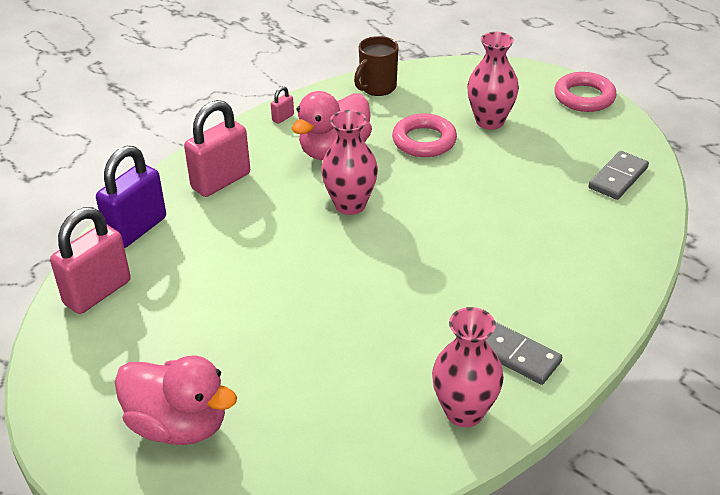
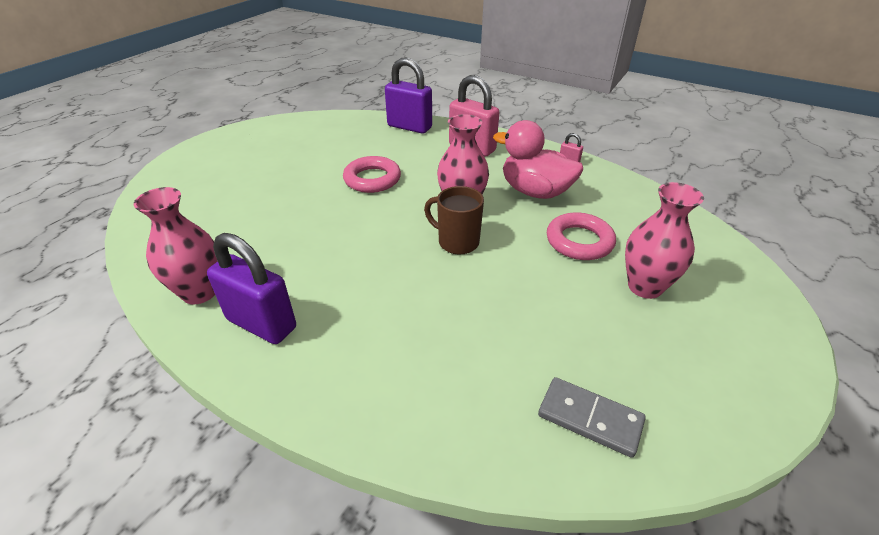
camera: 80 degrees right, 0 degrees up
(97, 292) = (346, 125): pink padlock -> none
(179, 425) = (226, 167): pink duck -> none
(377, 88) = (652, 205): brown mug -> brown mug (457, 242)
(516, 356) = (261, 324): grey domino -> purple padlock
(584, 97) = (769, 379): pink ring -> pink ring (372, 179)

